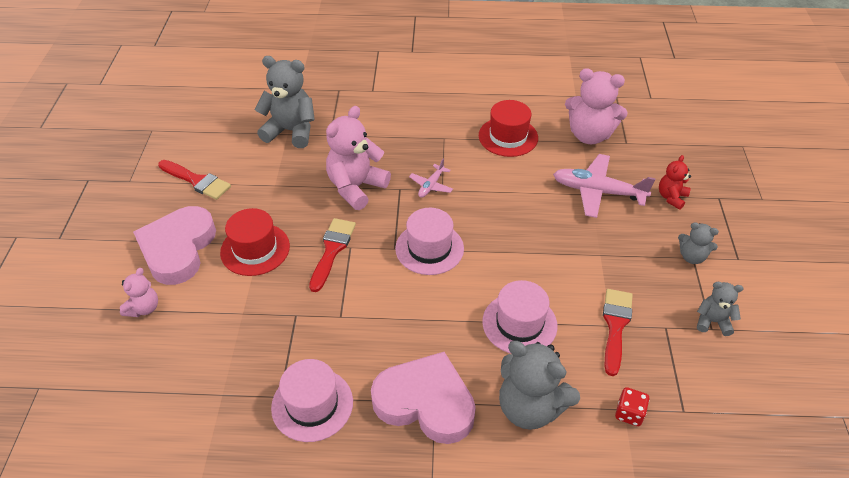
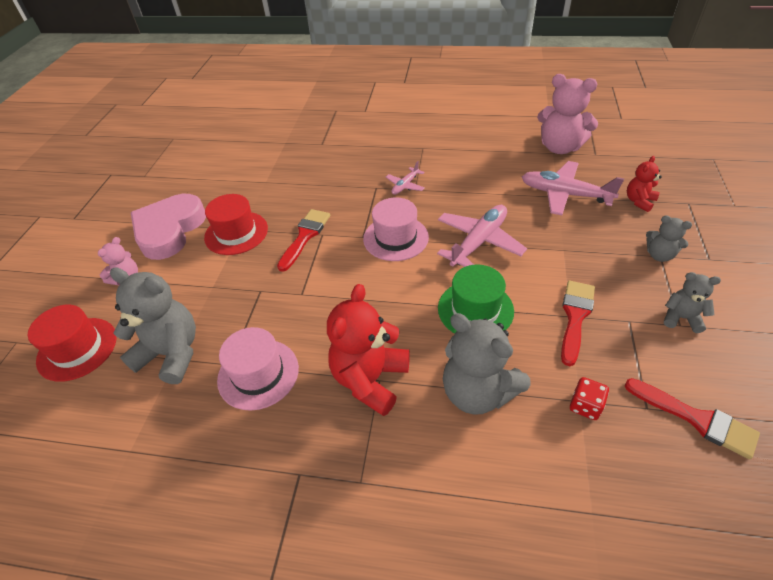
camera: 10 degrees right, 0 degrees up
(197, 181) = (200, 177): red brush -> red brush (696, 419)
(291, 131) = (288, 140): grey teddy bear -> grey teddy bear (171, 353)
(356, 187) = (336, 185): pink teddy bear -> none
(425, 402) = (370, 379): pink heart -> red teddy bear
(508, 137) = (482, 148): red hat -> red hat (77, 349)
(515, 249) = (479, 242): none -> pink plane
(519, 323) = (475, 309): pink hat -> green hat

